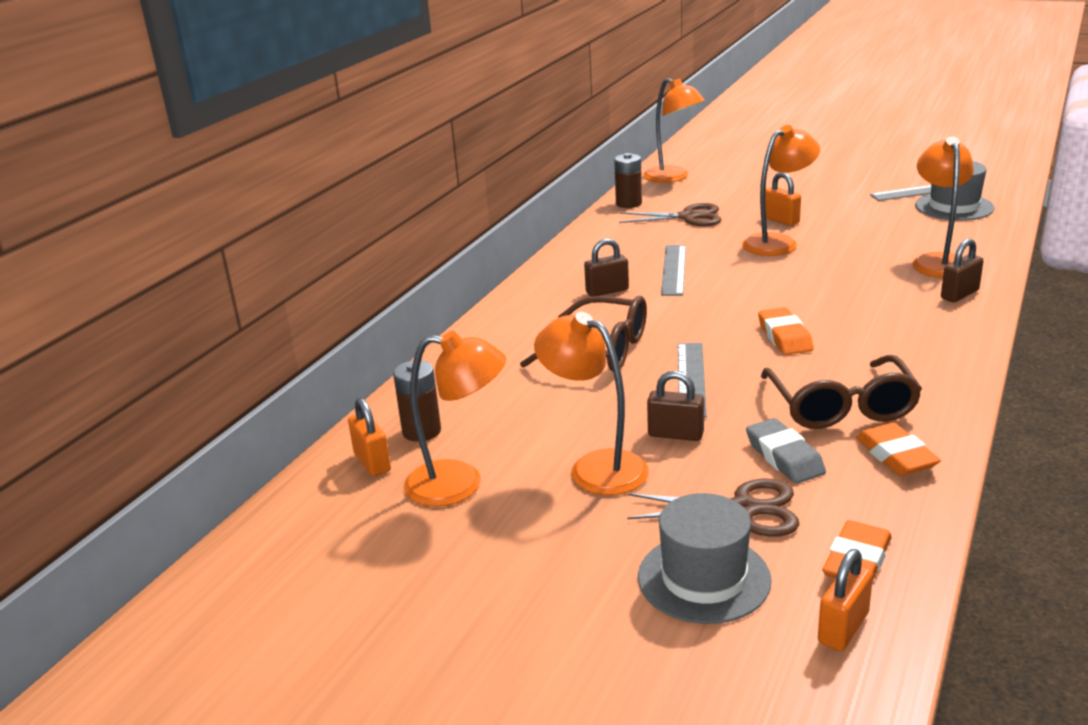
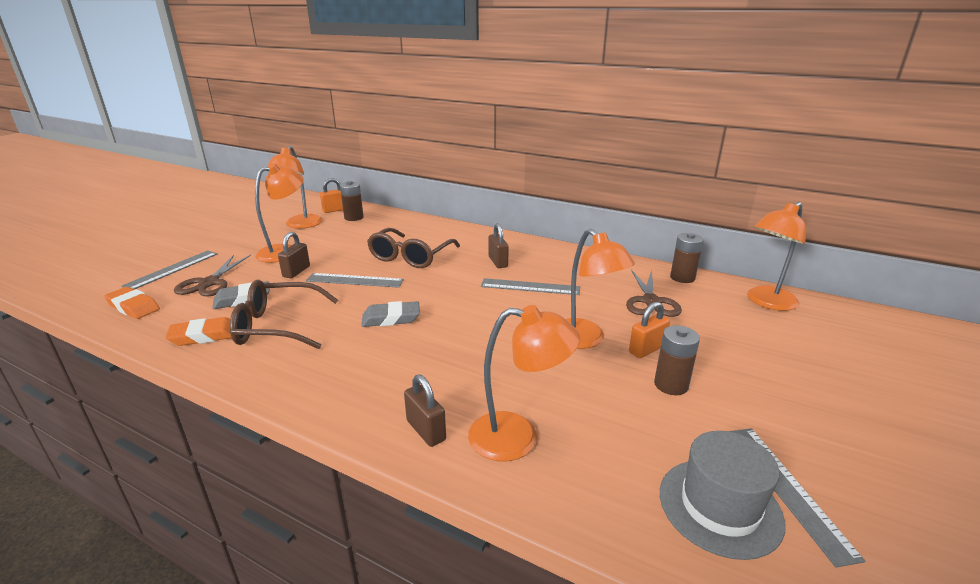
camera: 90 degrees right, 0 degrees up
(704, 578) = (172, 269): grey hat -> grey ruler
(785, 337) = (391, 318): orange eraser -> grey eraser
(830, 214) = (671, 385): none -> brown battery
(843, 628) = (97, 296): orange padlock -> none

